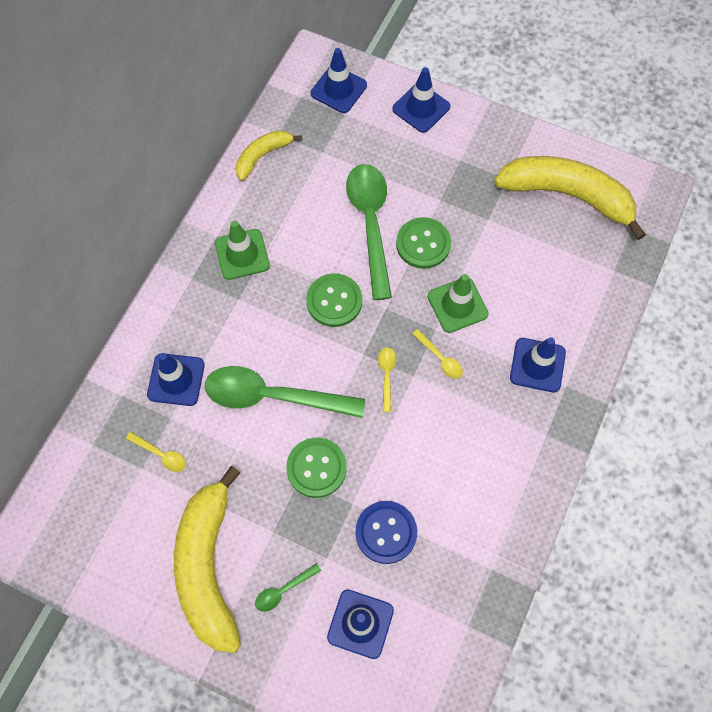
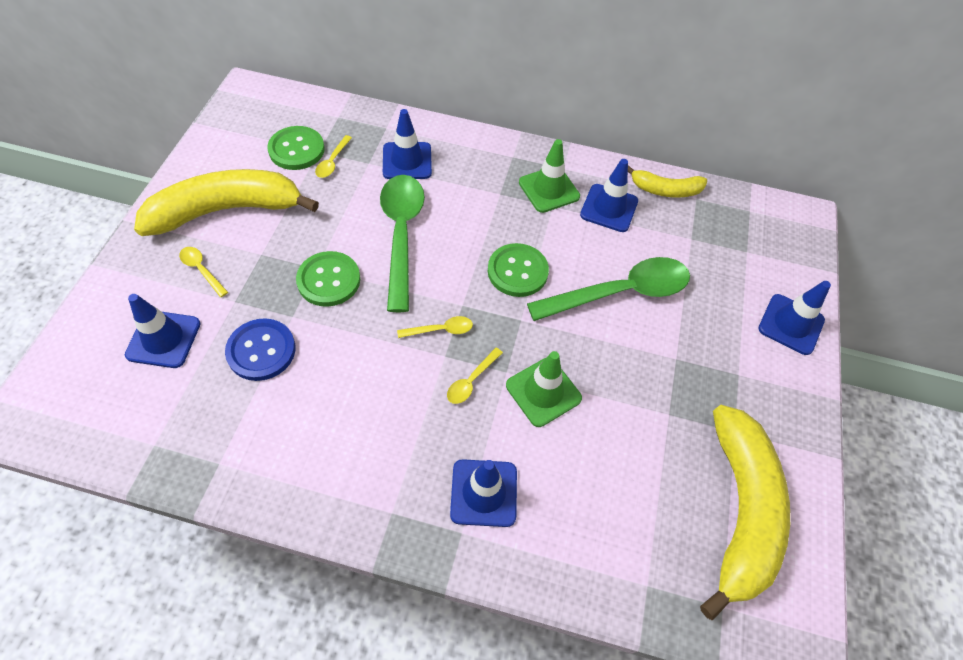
camera: 75 degrees right, 10 degrees down
(263, 156) = (665, 190): yellow banana -> yellow banana turned 150 degrees clockwise
(283, 590) = (201, 270): green spoon -> yellow spoon
(338, 89) = (775, 242): blue traffic cone -> blue traffic cone (609, 208)
(423, 244) = (611, 347): green button -> green button (296, 150)

